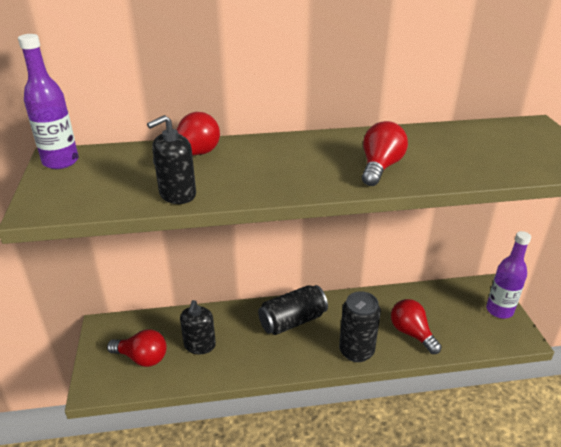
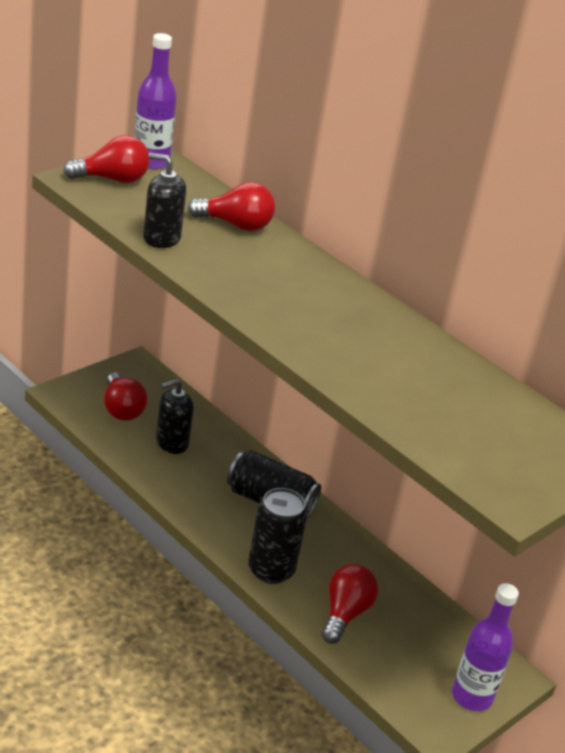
camera: 50 degrees right, 0 degrees up
(380, 167) = (337, 344): red light bulb -> red light bulb (112, 179)

